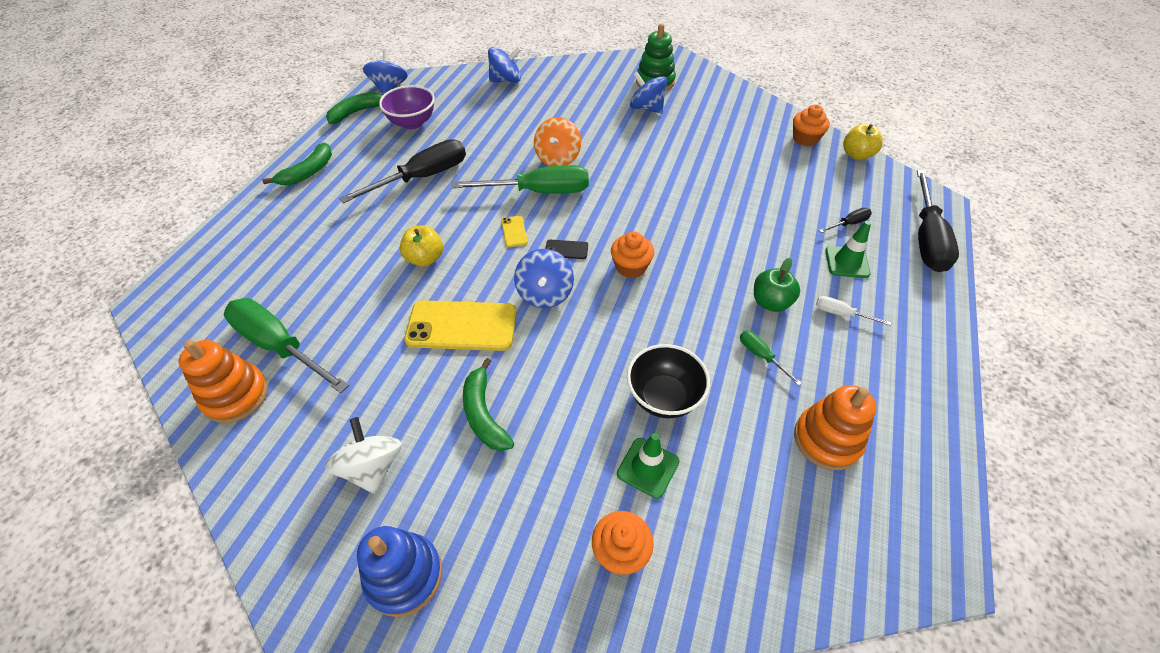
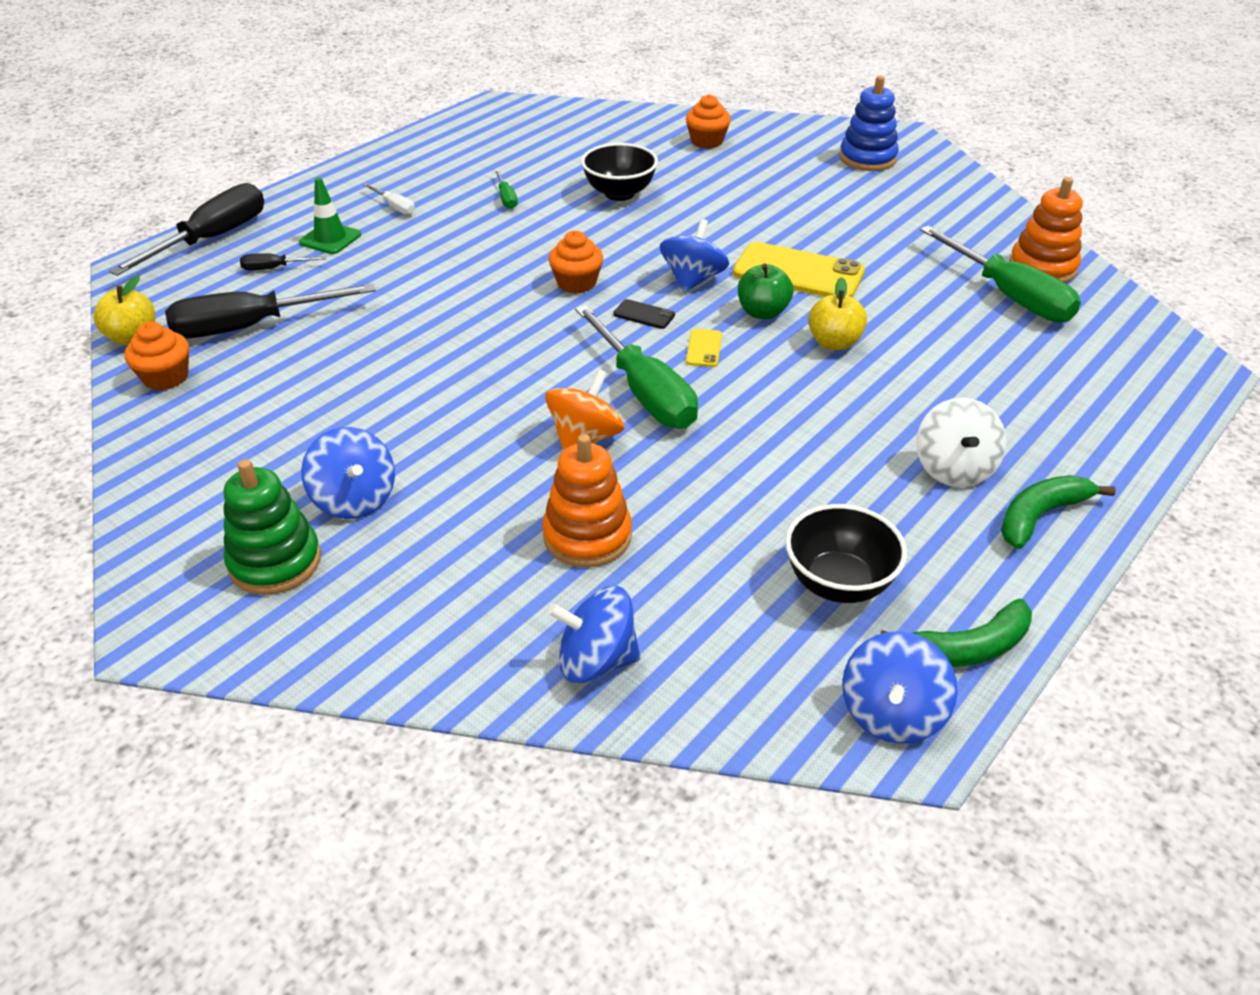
camera: 160 degrees left, 10 degrees down
(372, 467) = (895, 205): white spinning top -> white spinning top (954, 469)
(412, 123) = (838, 583): purple bowl -> black bowl
(422, 177) = (827, 457): black screwdriver -> black screwdriver (251, 327)
(484, 413) = (789, 214): green banana -> none
(539, 192) = (644, 392): green screwdriver -> green screwdriver turned 135 degrees counterclockwise
(648, 467) = (661, 166): green traffic cone -> none
(770, 302) = (453, 227): green apple -> green apple (762, 312)
(827, 440) = (506, 152): orange stacking toy -> orange stacking toy (587, 536)

